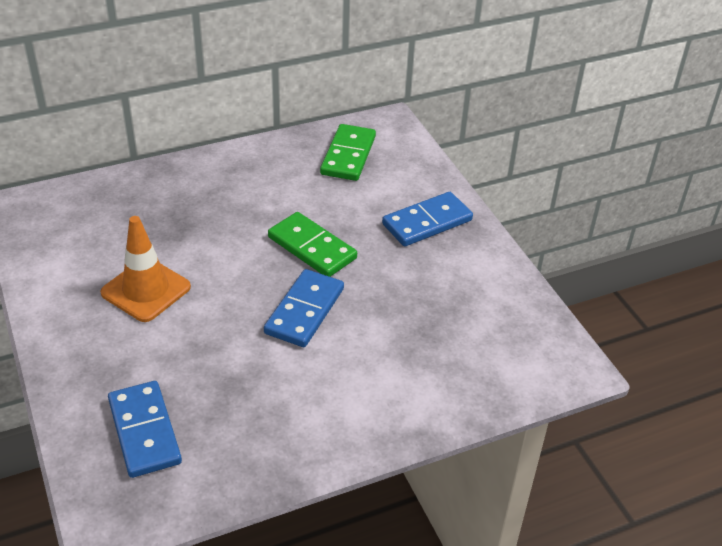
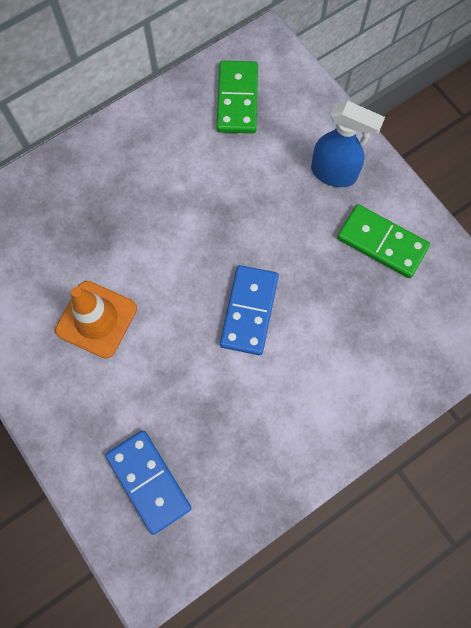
camera: 10 degrees left, 30 degrees up
(312, 248) = (235, 231): green domino -> green domino (382, 242)
(427, 222) = (334, 173): blue domino -> blue spray bottle

